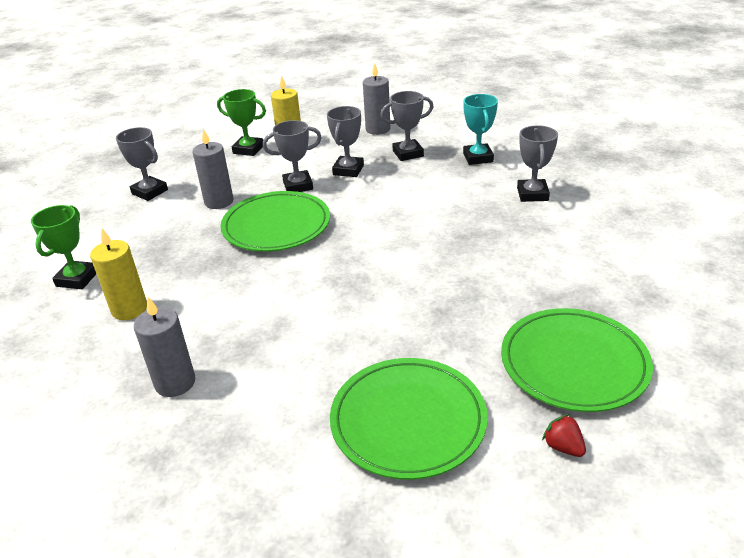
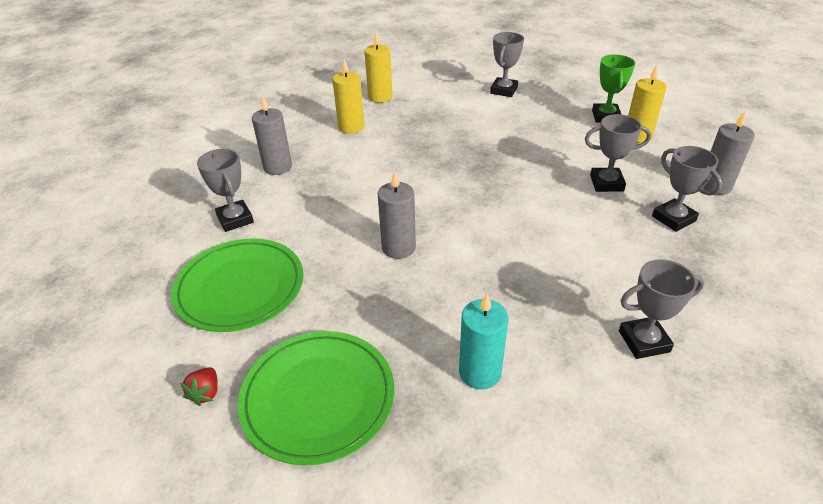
camera: 75 degrees right, 5 degrees up
(77, 279) = (380, 97): green trophy -> yellow candle
(219, 202) = (506, 125): grey candle -> grey candle (398, 248)
(276, 225) = (483, 163): green plate -> none
(298, 186) = (556, 159): grey trophy -> grey trophy (235, 219)
(478, 158) = (706, 279): turquoise trophy -> none
(553, 269) = (479, 372): none -> turquoise candle
(563, 447) = (206, 393): red strawberry -> red strawberry turned 150 degrees clockwise

